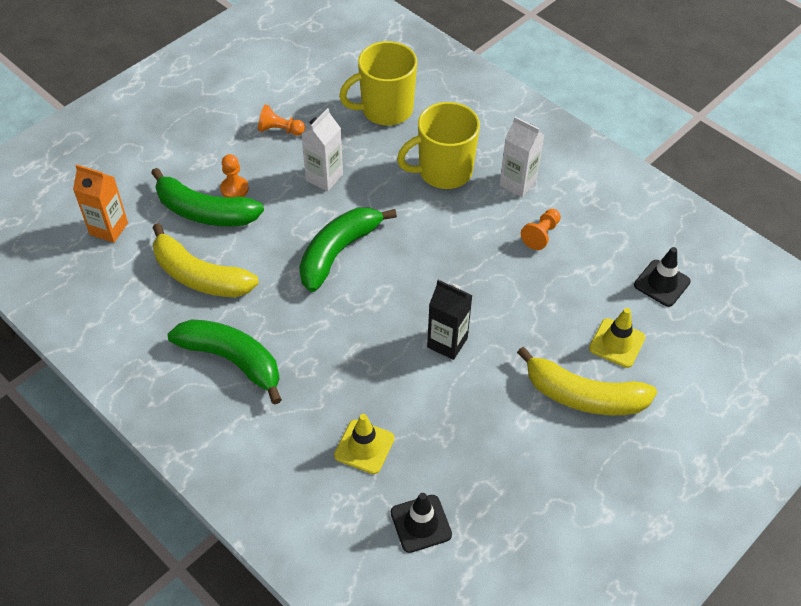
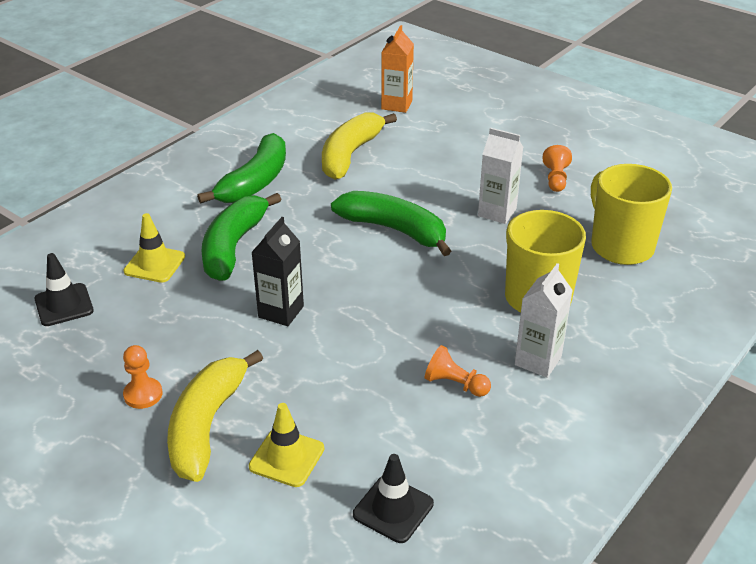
camera: 85 degrees right, 15 degrees down
(205, 212) = (429, 148): green banana -> green banana (233, 246)
(234, 189) = (463, 161): orange pawn -> orange pawn (143, 394)

